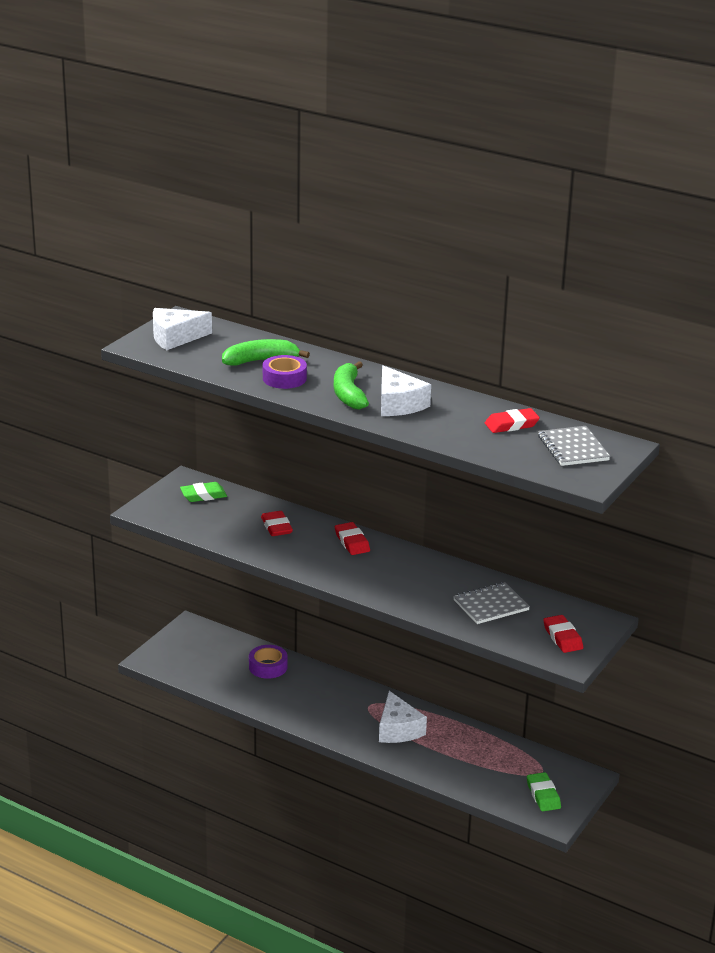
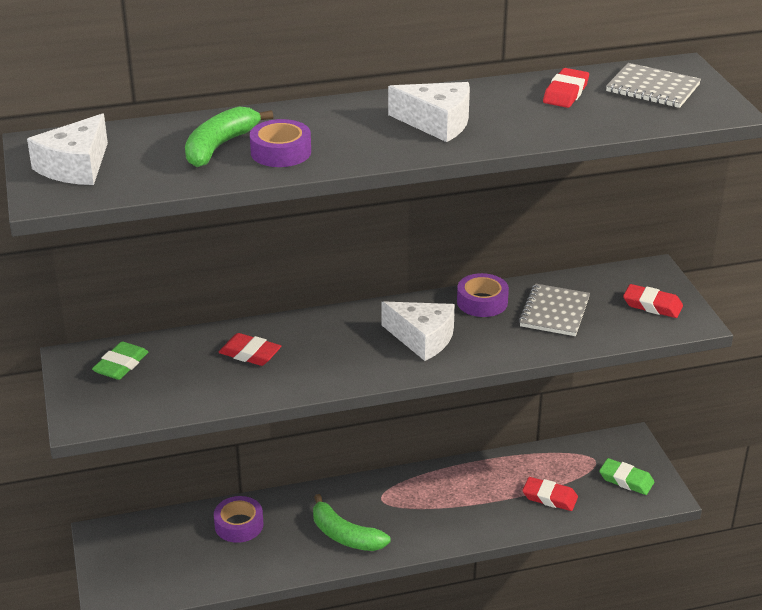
camera: 45 degrees left, 5 degrees up
(348, 394) = (374, 136): green banana -> green banana (345, 535)
(352, 542) = (344, 326): red eraser -> red eraser (549, 497)
(398, 729) = (437, 504): white cheese -> white cheese (422, 338)
(456, 575) = (482, 302): none -> purple tape

